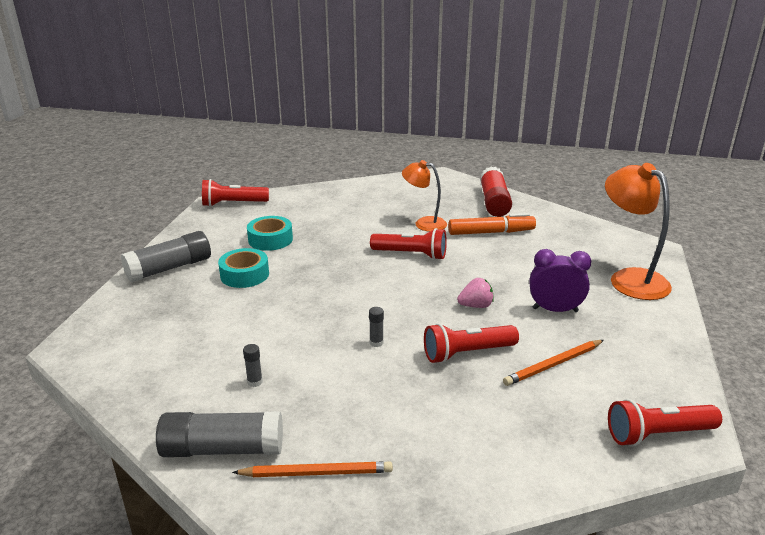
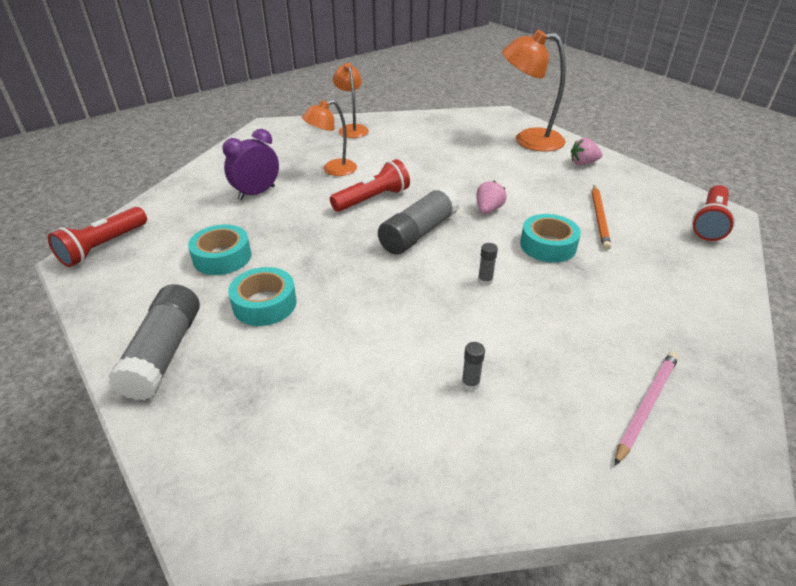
camera: 50 degrees left, 10 degrees up
(222, 449) = (563, 458): grey glue stick -> grey glue stick (418, 233)
(316, 473) = (646, 405): orange pencil -> pink pencil
(467, 353) = (548, 245): red flashlight -> turquoise tape
(491, 232) = (394, 152): orange marker -> none
(494, 202) = (352, 129): red glue stick -> orange lamp
(555, 310) = (533, 183): purple clock -> purple clock (256, 193)
(641, 322) = (583, 163): none -> pink strawberry

